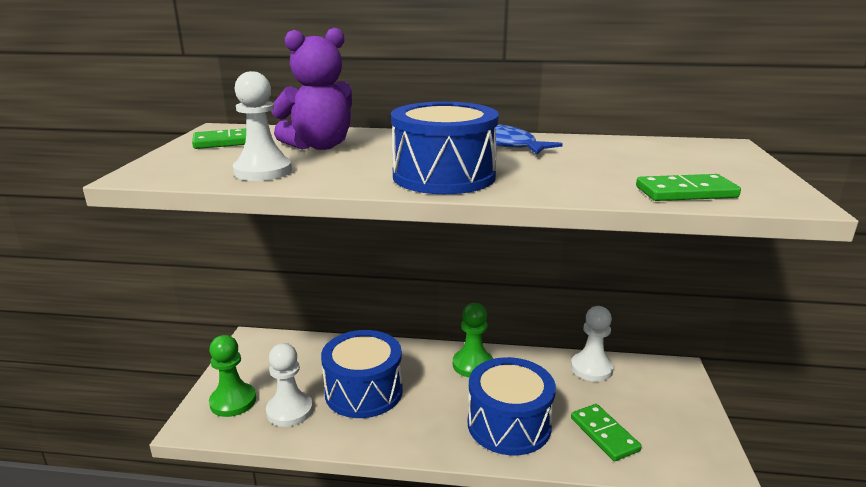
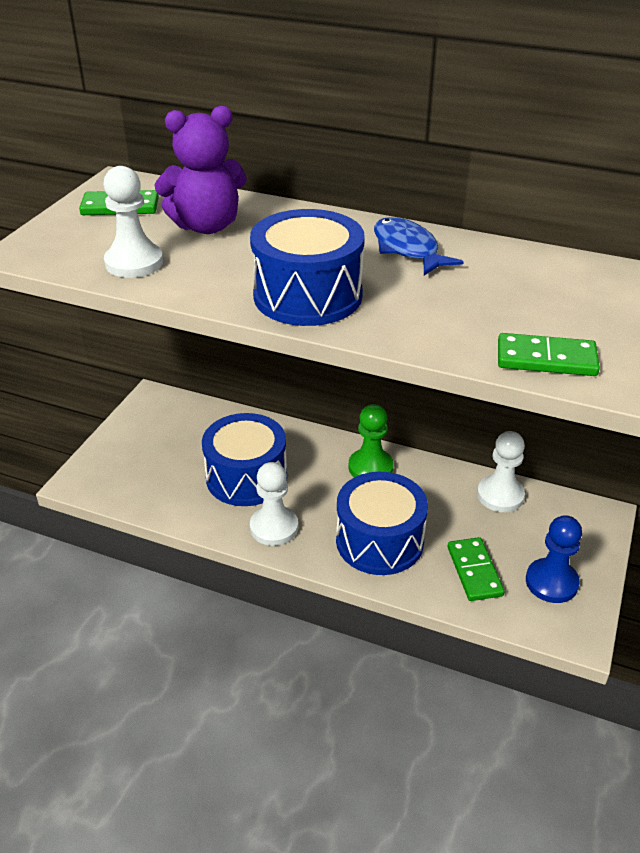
camera: 15 degrees right, 15 degrees up
(233, 401) = (118, 464): green pawn -> none
(289, 411) = (169, 484): white pawn -> white pawn (274, 527)
(673, 430) = (551, 582): none -> blue pawn

